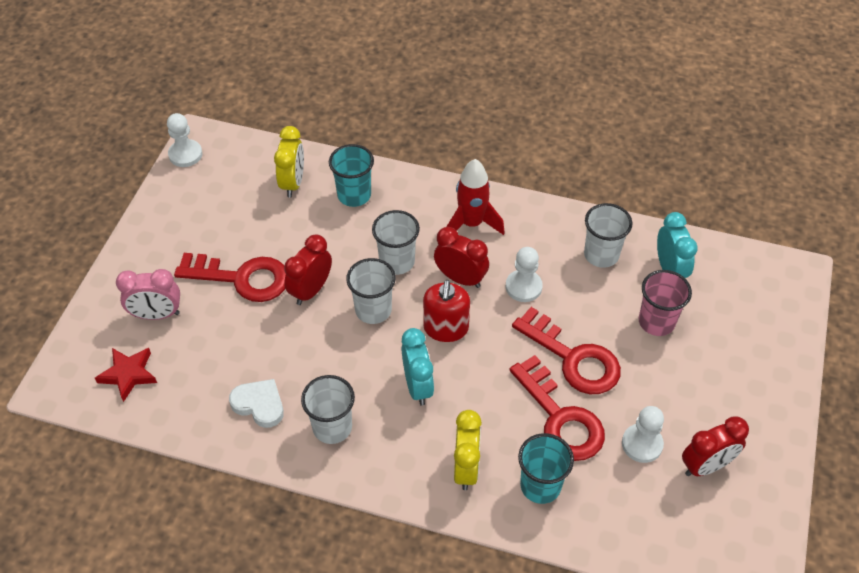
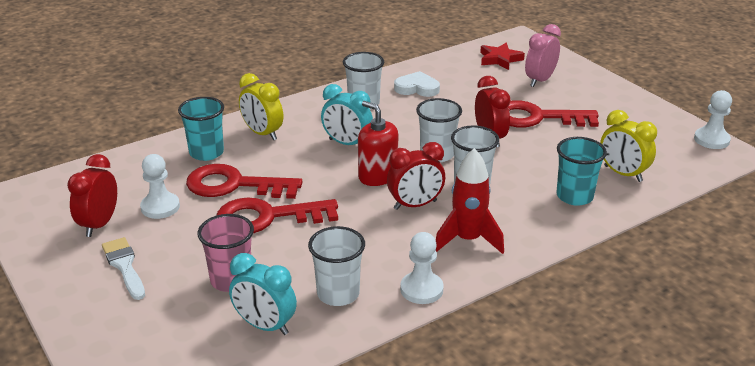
camera: 130 degrees right, 20 degrees down
(242, 278) = (536, 118): red key -> red key turned 45 degrees clockwise
(259, 404) = (417, 88): white heart -> white heart turned 150 degrees counterclockwise
(523, 287) = (364, 231): white pawn -> white pawn (421, 289)
(719, 399) = (124, 266): none -> white brush

